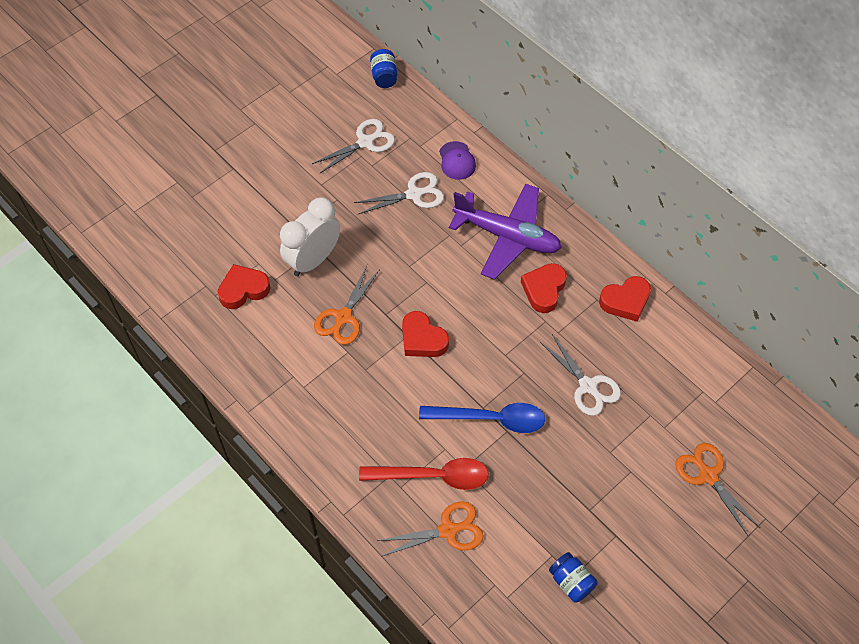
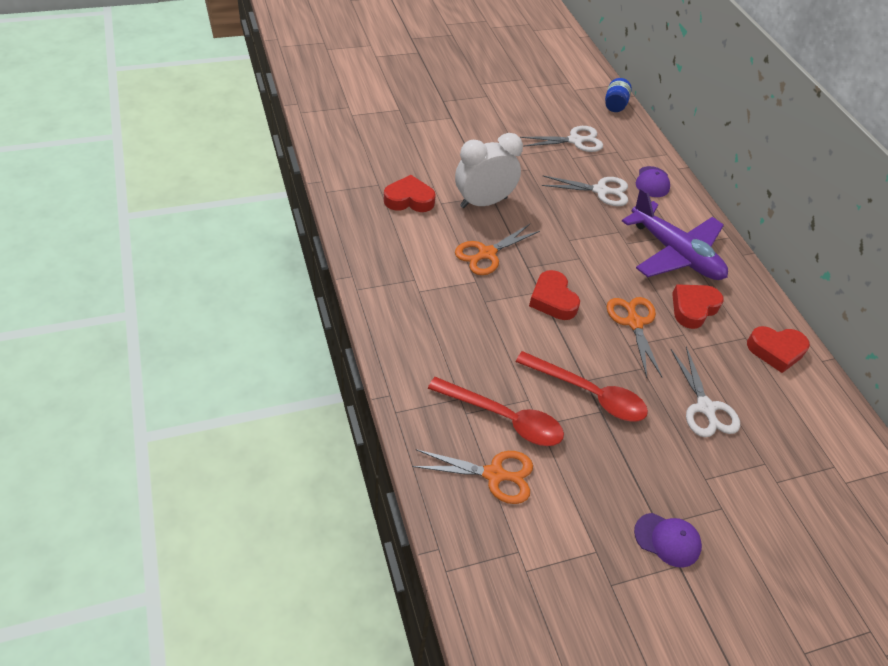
camera: 20 degrees right, 10 degrees down
(491, 419) = (588, 393): blue spoon -> red spoon
(571, 582) = (606, 590): blue jar -> none
(600, 519) = (667, 540): none -> purple cap
(708, 476) = (813, 553): orange scissors -> orange scissors (634, 323)

